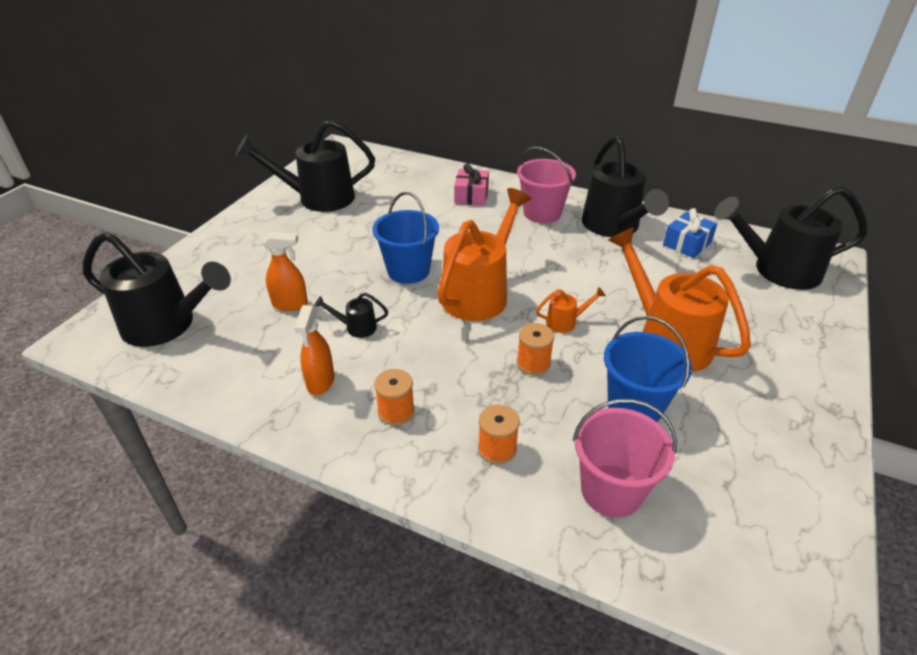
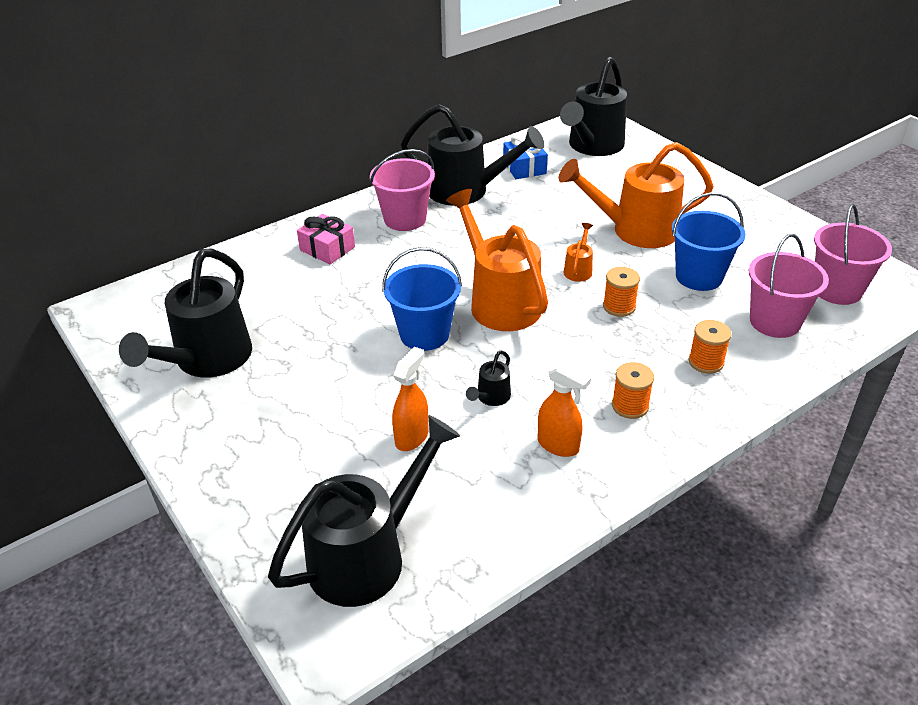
camera: 60 degrees left, 0 degrees up
(730, 539) = (837, 290): none -> pink bucket

